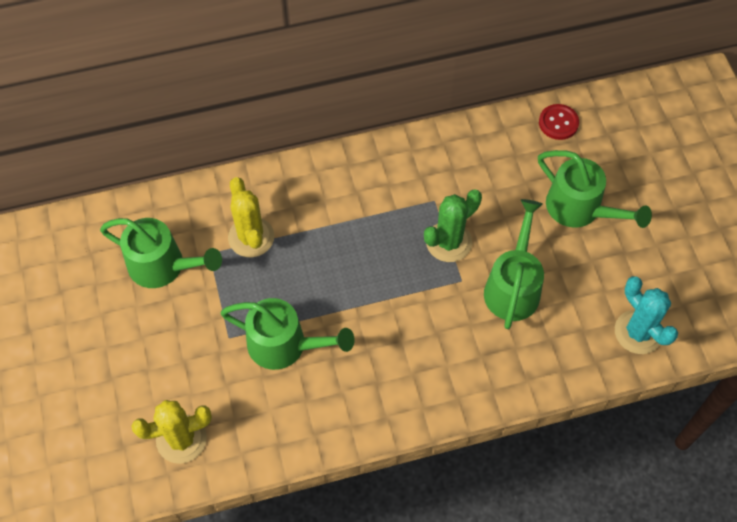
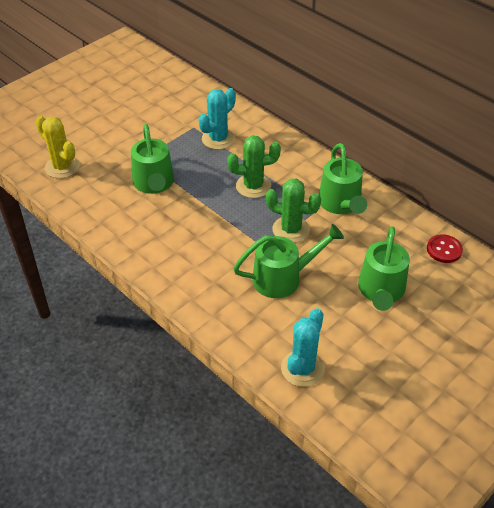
camera: 60 degrees right, 15 degrees down
(164, 266) = (170, 113): green watering can -> green watering can (341, 204)
(251, 237) = (218, 139): yellow cactus -> turquoise cactus
(358, 242) = (253, 186): none -> green cactus

